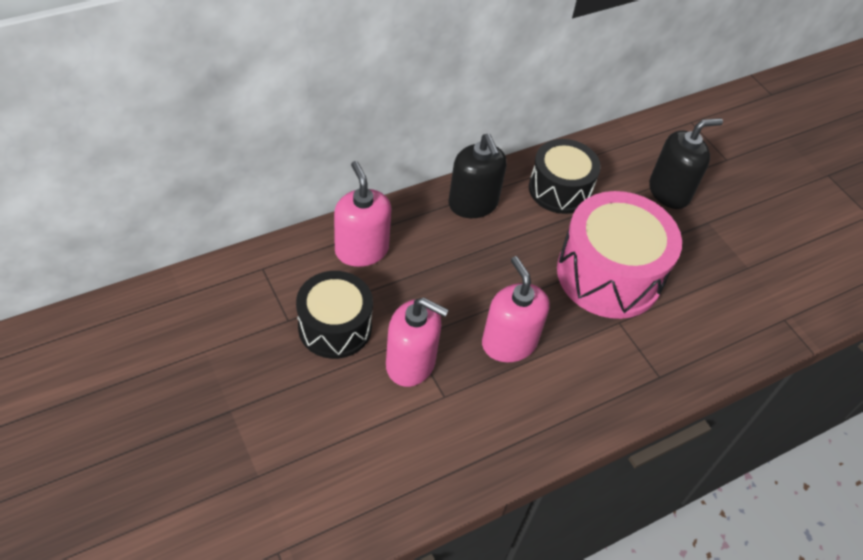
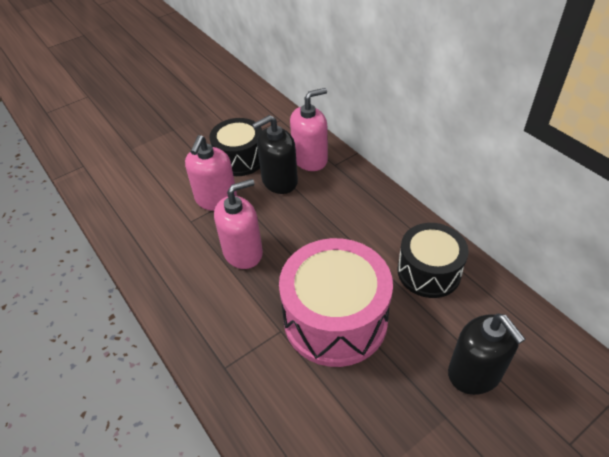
camera: 90 degrees right, 5 degrees down
(473, 204) = (382, 213): black soap dispenser -> black soap dispenser (279, 181)

